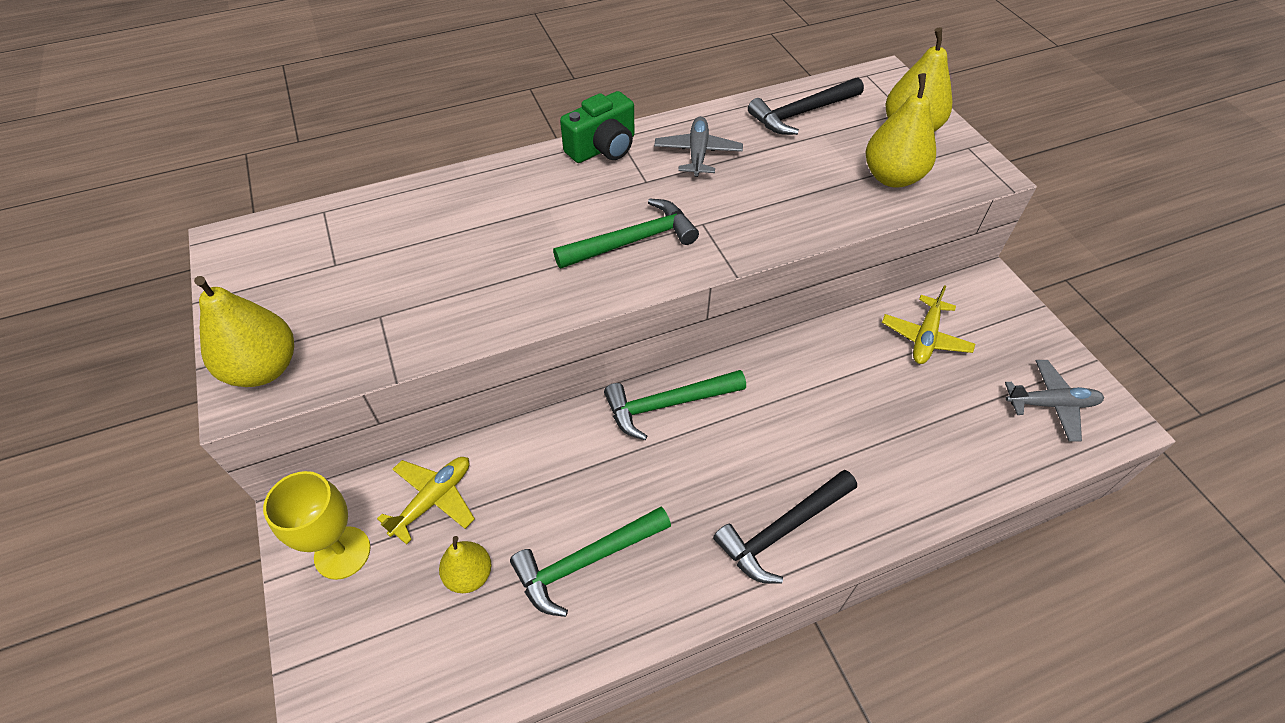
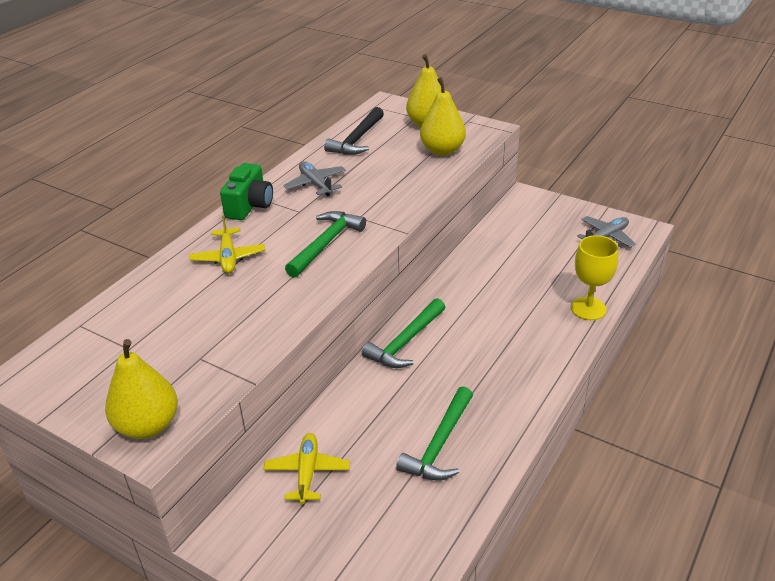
camera: 35 degrees left, 15 degrees down
(342, 552) = (274, 537): yellow goblet -> yellow goblet (588, 308)
(469, 575) = (375, 494): yellow pear -> none
(783, 530) = (532, 365): black hammer -> none
(925, 337) = (516, 237): yellow plane -> yellow plane (228, 257)

